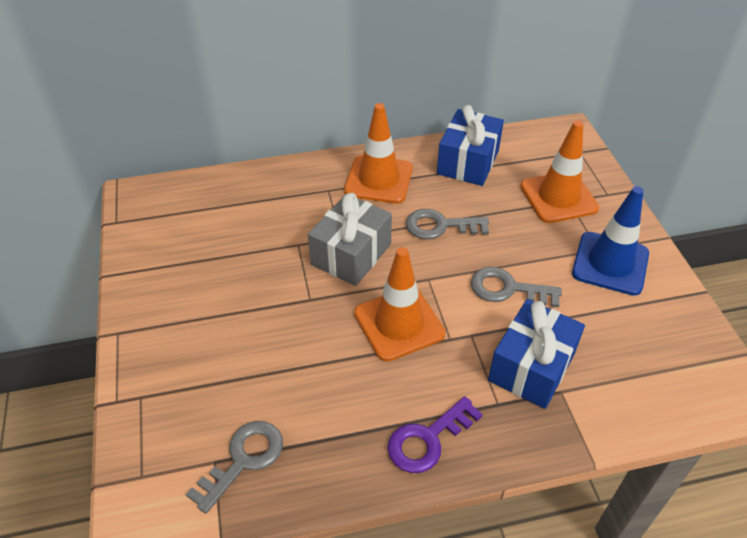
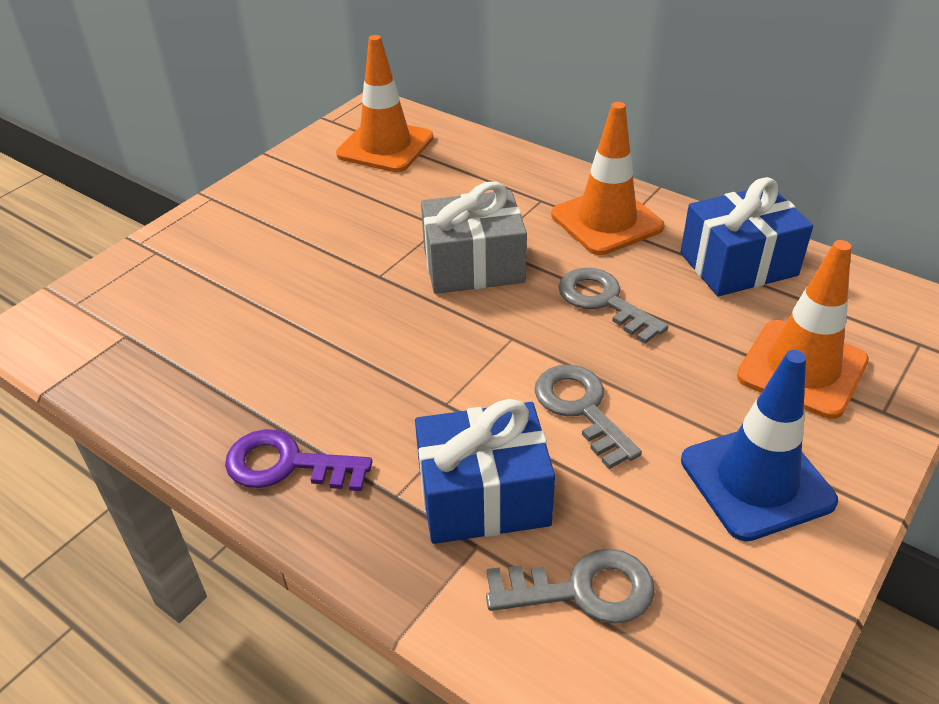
camera: 50 degrees right, 5 degrees down
(243, 460) = (143, 351): grey key -> grey key (582, 590)
(399, 323) = (421, 353): orange traffic cone -> orange traffic cone (385, 146)

